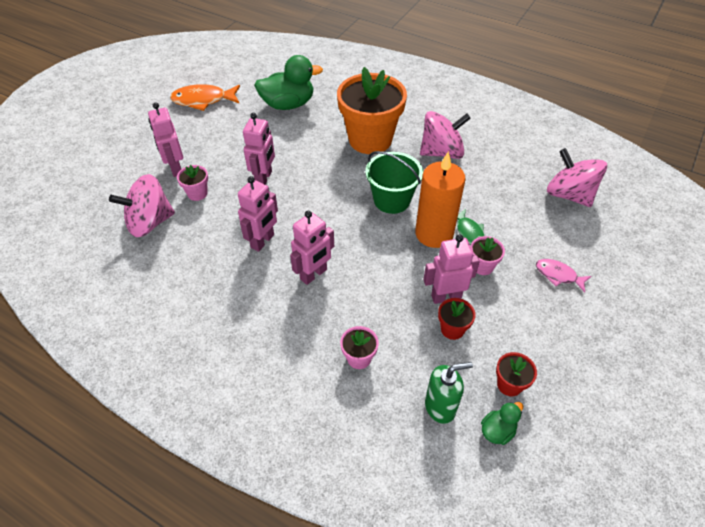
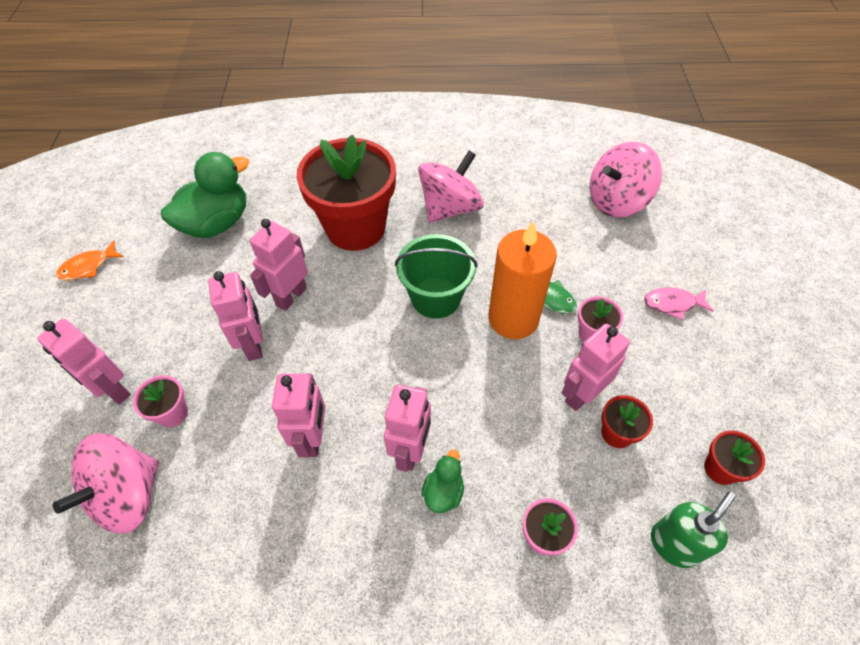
camera: 30 degrees left, 5 degrees up
(203, 100) = (88, 267): orange fish -> orange fish, size x0.60
(303, 162) = (291, 296): none -> pink robot
(370, 140) = (355, 228): orange flower pot -> red flower pot
(497, 431) = (749, 536): green duck -> green duck (443, 492)
(569, 195) = (616, 201): pink spinning top -> pink spinning top turned 45 degrees counterclockwise

